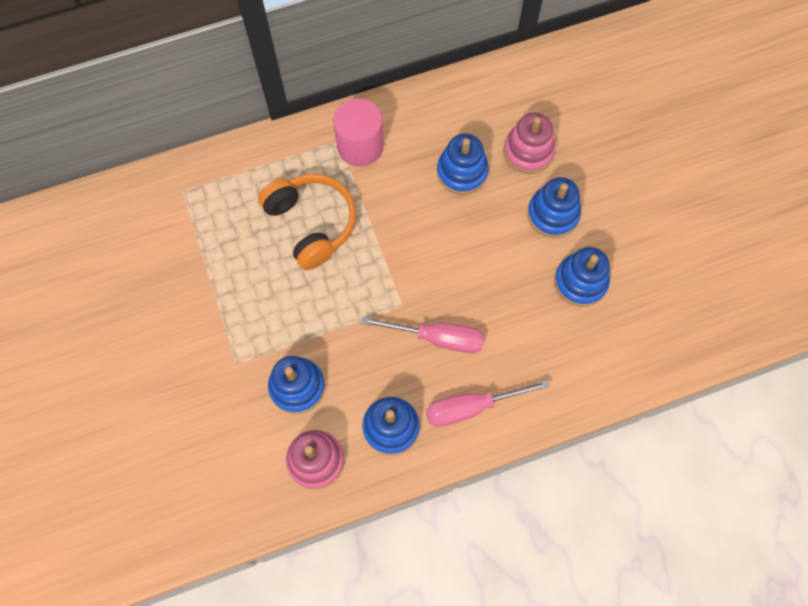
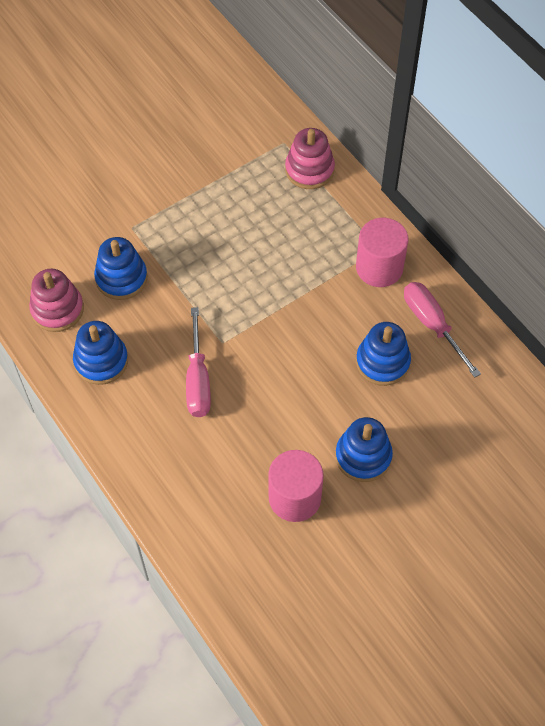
camera: 75 degrees right, 10 degrees down
(311, 224) = (283, 248): orange headphones -> none
(471, 407) = (136, 424): pink screwdriver -> pink screwdriver (432, 325)
(528, 152) = (428, 418): pink stacking toy -> pink stacking toy (309, 170)
(580, 282) = (294, 497): blue stacking toy -> pink cylinder

